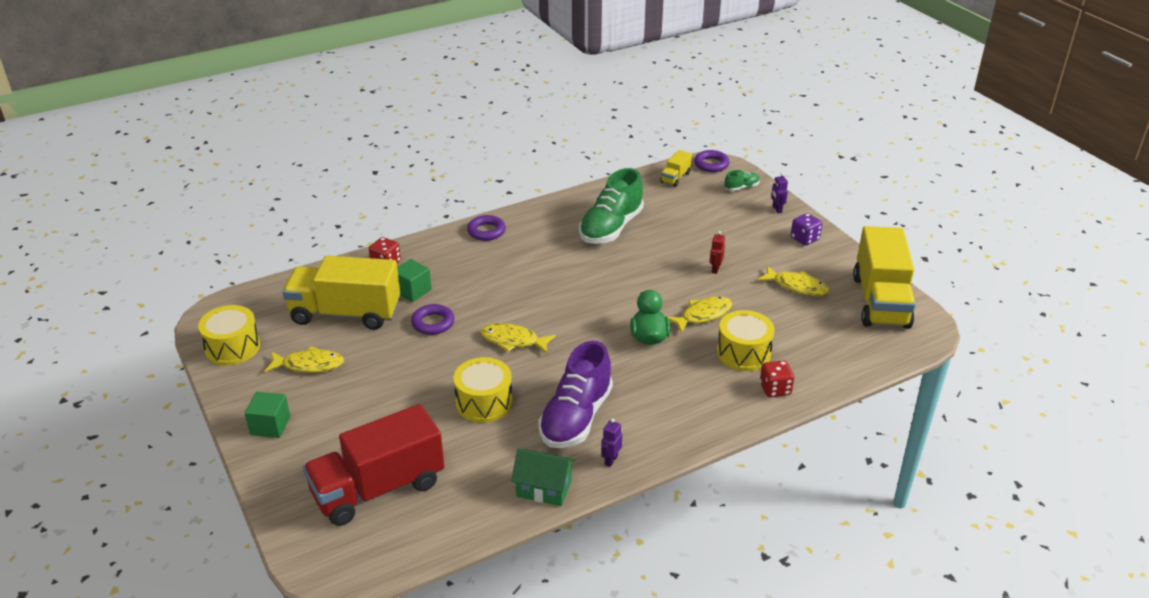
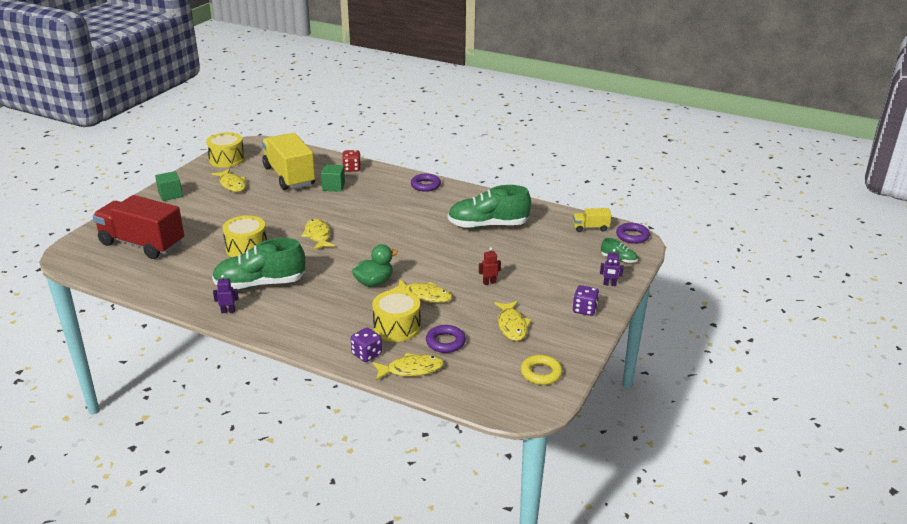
camera: 55 degrees right, 5 degrees down
(433, 323) = (308, 204): purple ring -> purple ring (445, 342)
(544, 488) = (181, 296): green house -> none
(576, 418) = (260, 284): purple shoe -> green shoe
(775, 389) = (366, 354): red dice -> purple dice
(777, 209) = (609, 284): purple robot -> purple robot turned 120 degrees counterclockwise
(821, 371) = (411, 369): none -> yellow fish
(880, 301) = (541, 373): yellow truck -> yellow ring

